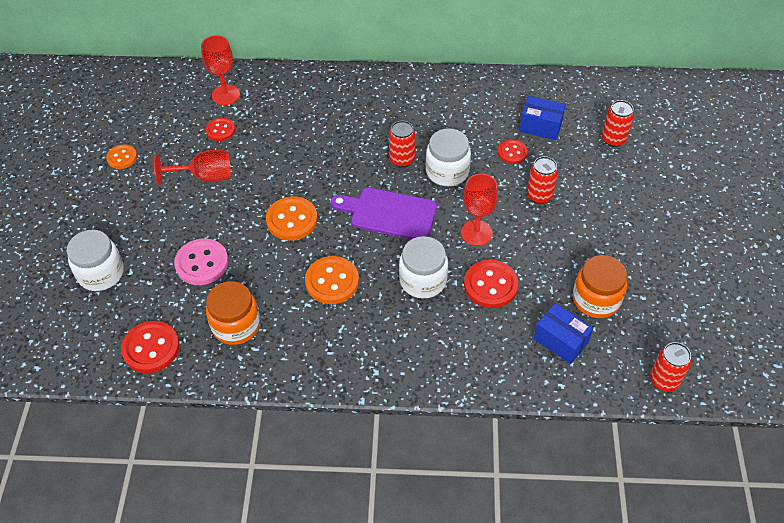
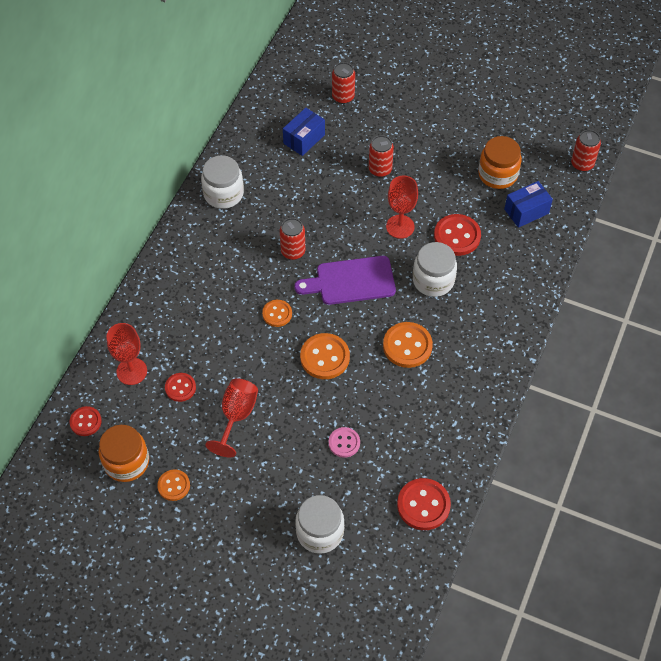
camera: 70 degrees left, 5 degrees up
(202, 263) = (344, 443): pink button -> pink button, size x0.61
(236, 325) = (425, 431): orange jar -> orange jar (126, 462)
(325, 170) = (277, 314): none -> orange button
(389, 213) = (351, 281): purple cutting board -> purple cutting board turned 45 degrees clockwise
(447, 171) = (323, 223): white jar -> white jar (223, 194)
(512, 152) = (324, 170): red button -> red button (85, 422)

